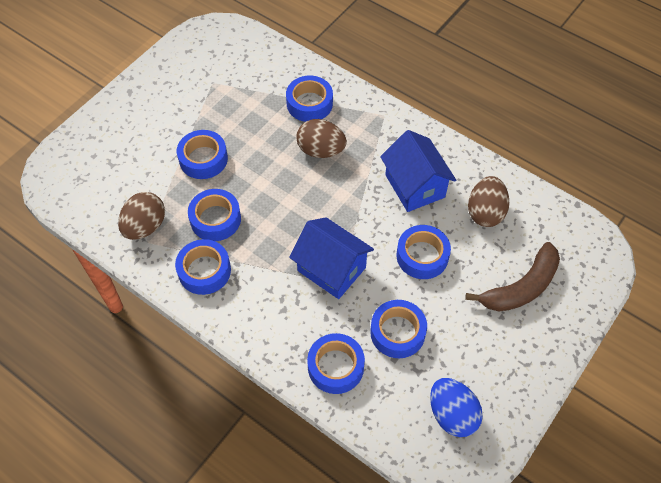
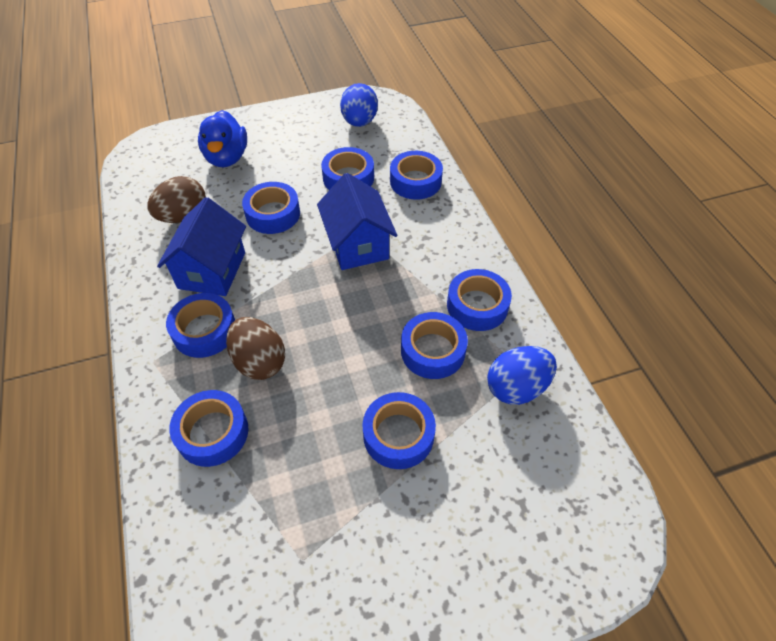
camera: 145 degrees left, 5 degrees down
(145, 226) = (516, 387): brown egg -> blue egg
(374, 147) = (204, 331): none -> blue tape
(521, 287) = (227, 158): brown banana -> blue duck

